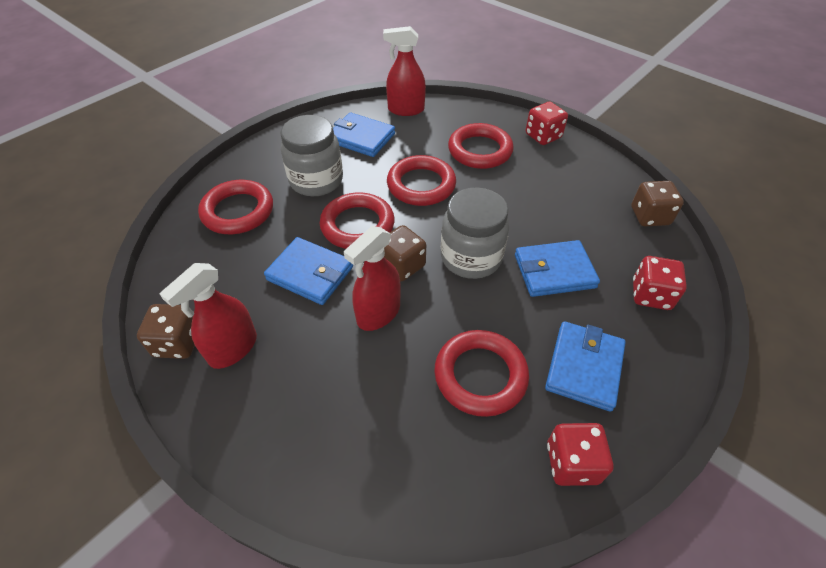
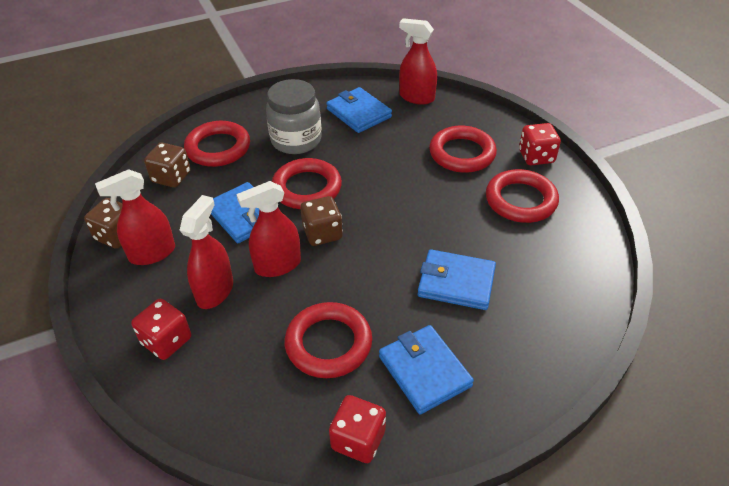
camera: 25 degrees right, 5 degrees down
(330, 365) = (215, 291): none -> red spray bottle
(421, 185) = (385, 170): red ring -> red ring (520, 200)
(471, 257) = (387, 246): grey jar -> none
(584, 367) = (424, 371): blue wallet -> blue wallet turned 75 degrees counterclockwise
(649, 216) = (592, 264): brown dice -> brown dice (171, 177)
(650, 295) = (536, 334): red dice -> red dice (166, 341)

